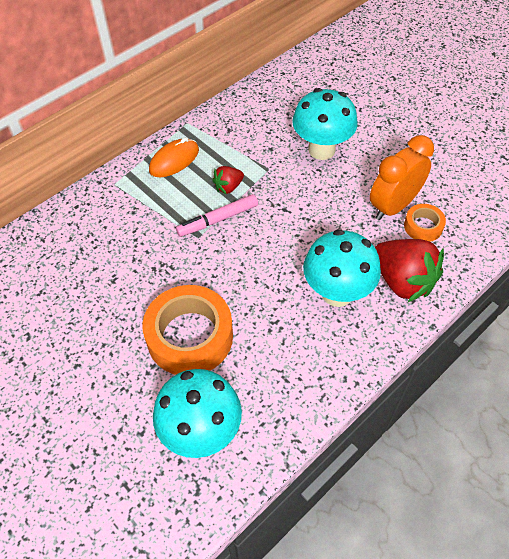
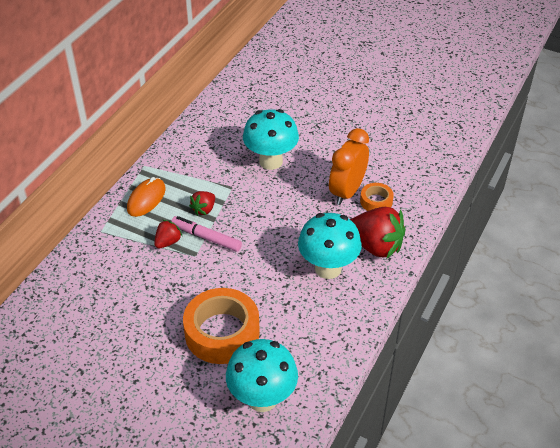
camera: 20 degrees left, 10 degrees down
(176, 214) = (168, 242): none -> red strawberry
(218, 220) = (206, 237): pink marker -> pink marker turned 75 degrees clockwise

